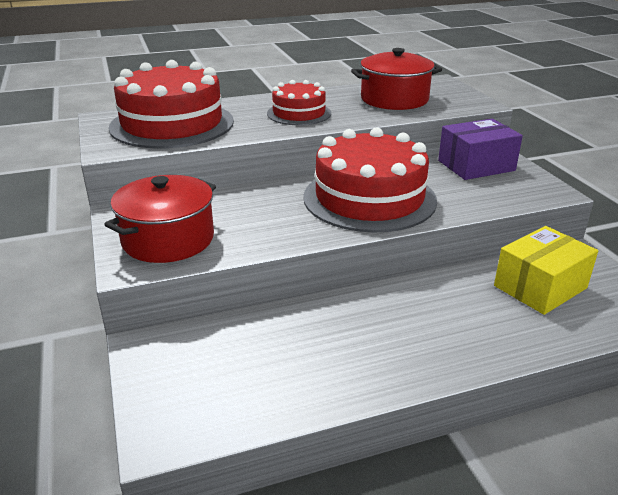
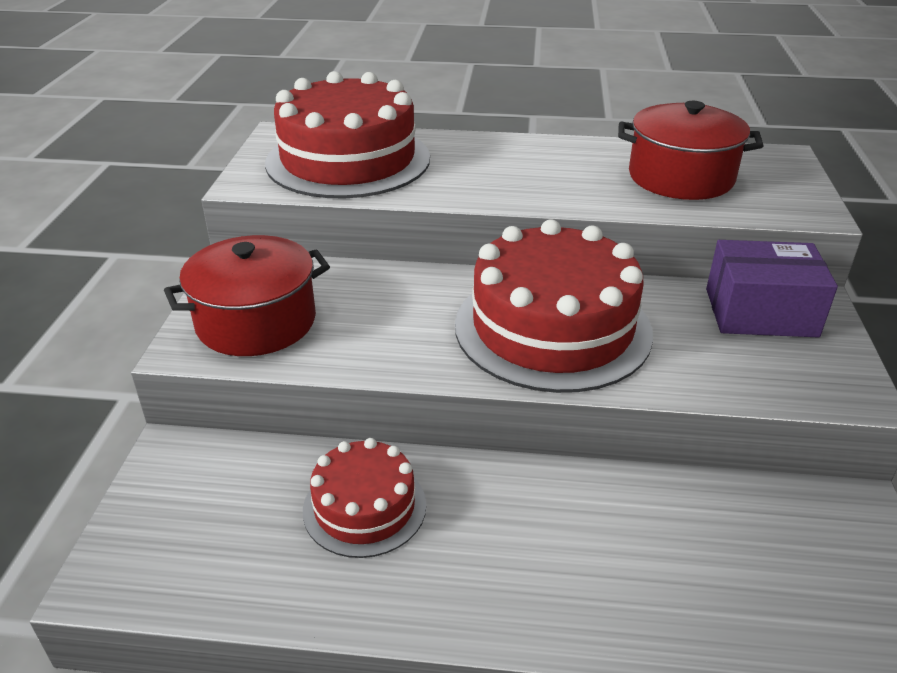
camera: 25 degrees right, 5 degrees up
(299, 113) = (521, 175): red cake -> red cake (364, 507)
(540, 287) = (746, 543): yellow box -> none

